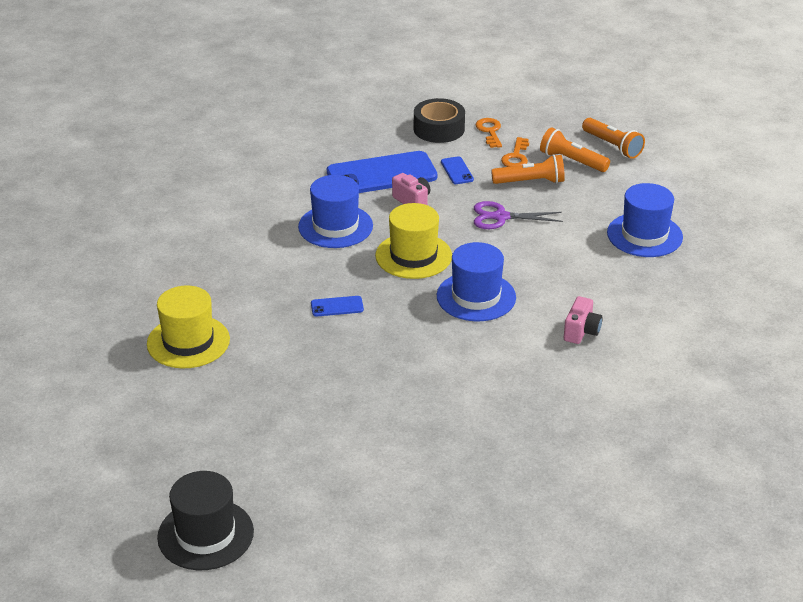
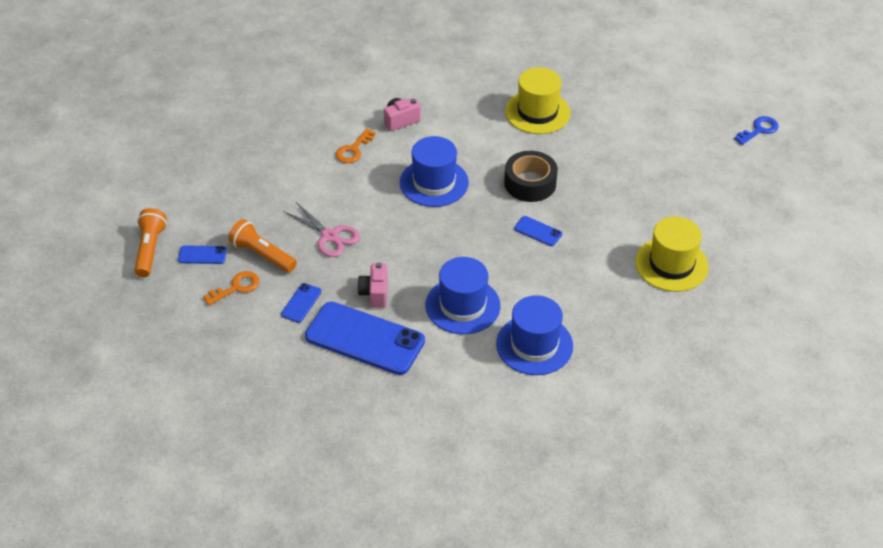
camera: 140 degrees left, 10 degrees up
(205, 534) = (759, 130): black hat -> blue key
(413, 256) = (436, 241): yellow hat -> yellow hat (537, 112)
(439, 129) = (252, 362): black tape -> black tape (530, 183)
(490, 131) = (216, 330): orange key -> orange key (353, 150)
(500, 217) = (330, 236): purple scissors -> pink scissors
(572, 161) = (202, 255): orange flashlight -> blue phone
(644, 235) = (256, 160): blue hat -> blue hat (534, 345)

